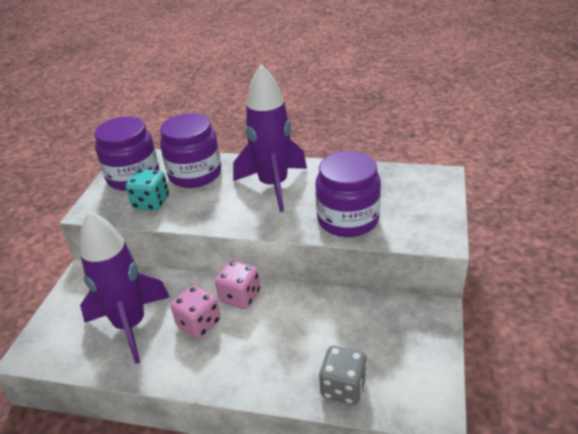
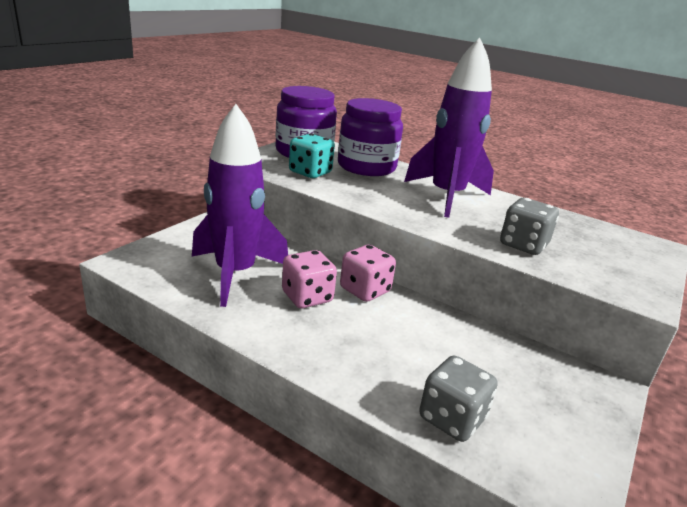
camera: 15 degrees right, 10 degrees down
(348, 219) = (523, 245): purple jar -> grey dice

